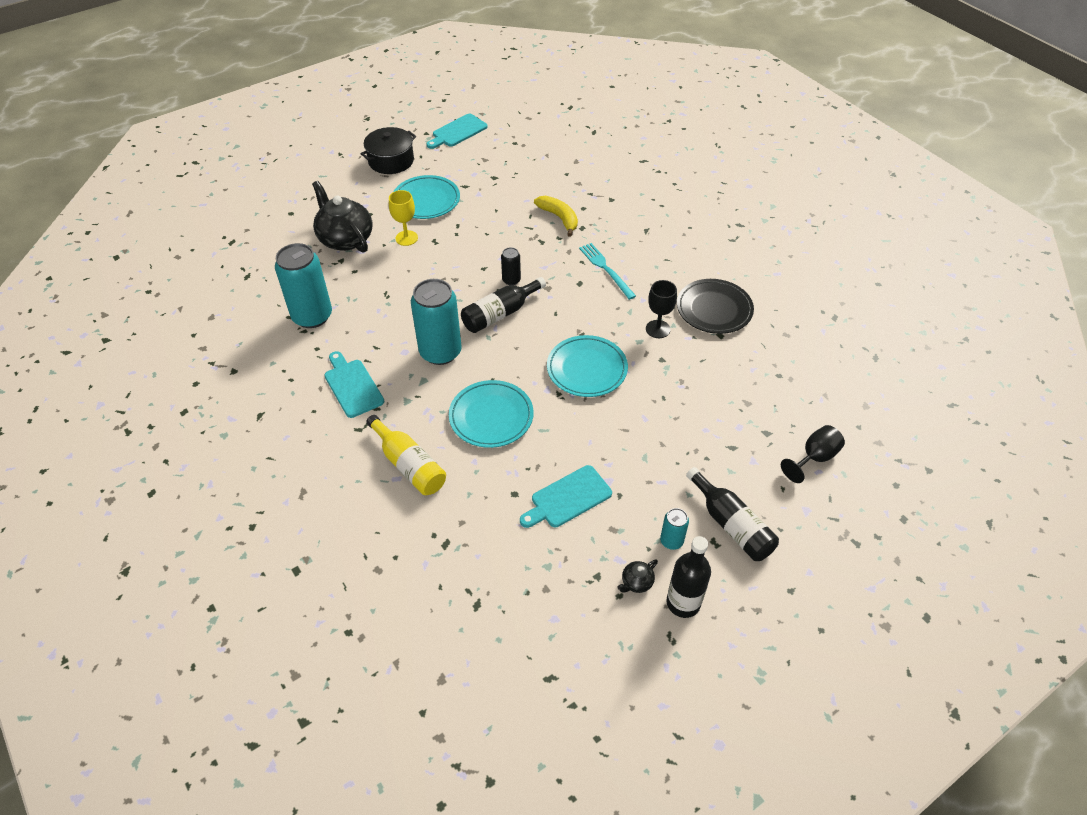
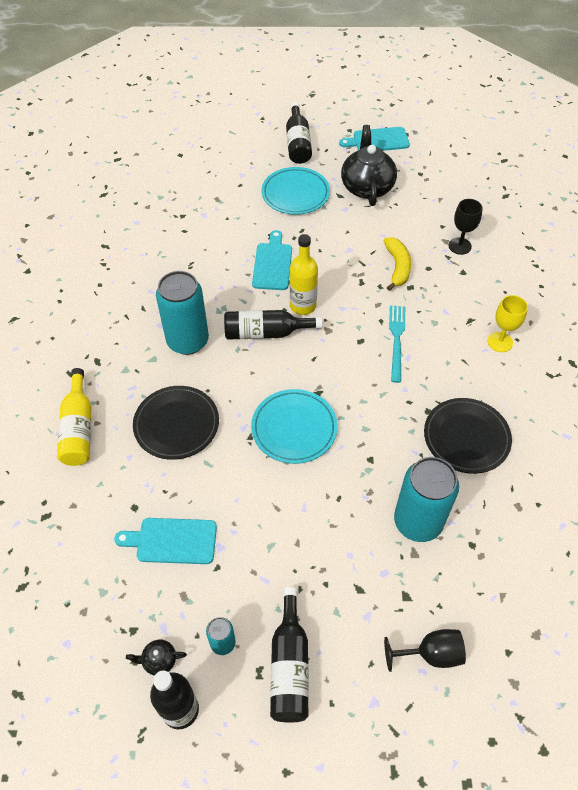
camera: 35 degrees right, 5 degrees up
(312, 316) = (120, 254): turquoise can -> turquoise can (418, 522)
(345, 239) = (201, 198): black teapot -> black teapot (367, 187)
(352, 386) = (97, 332): turquoise cutting board -> turquoise cutting board (272, 264)
(391, 161) = (298, 143): black pot -> black bottle
(406, 238) = (250, 221): yellow goblet -> yellow goblet (500, 342)
(491, 417) = (176, 425): turquoise plate -> black plate
(511, 280) = (302, 306): black can -> yellow bottle
(658, 329) = (393, 427): black goblet -> black goblet (459, 246)

